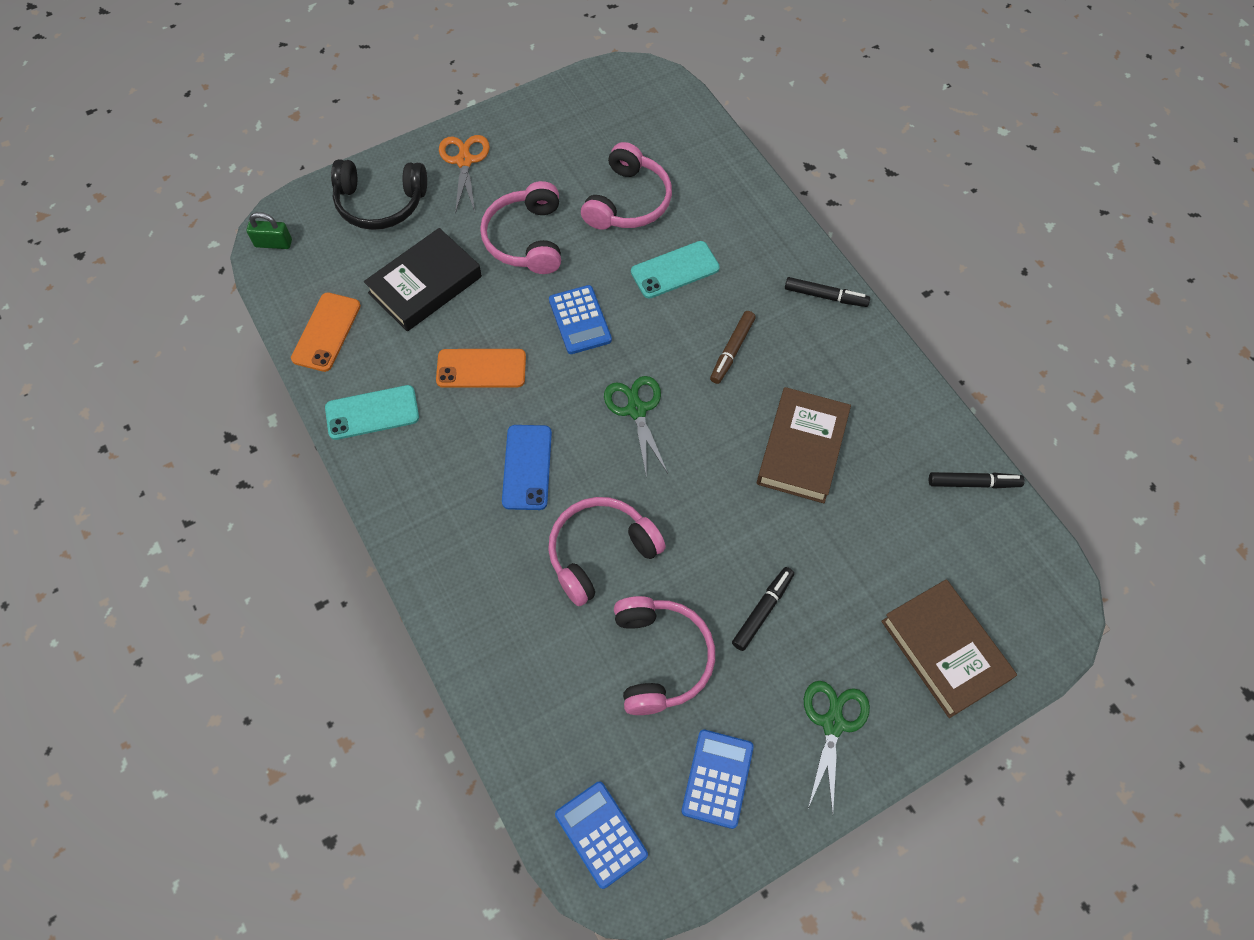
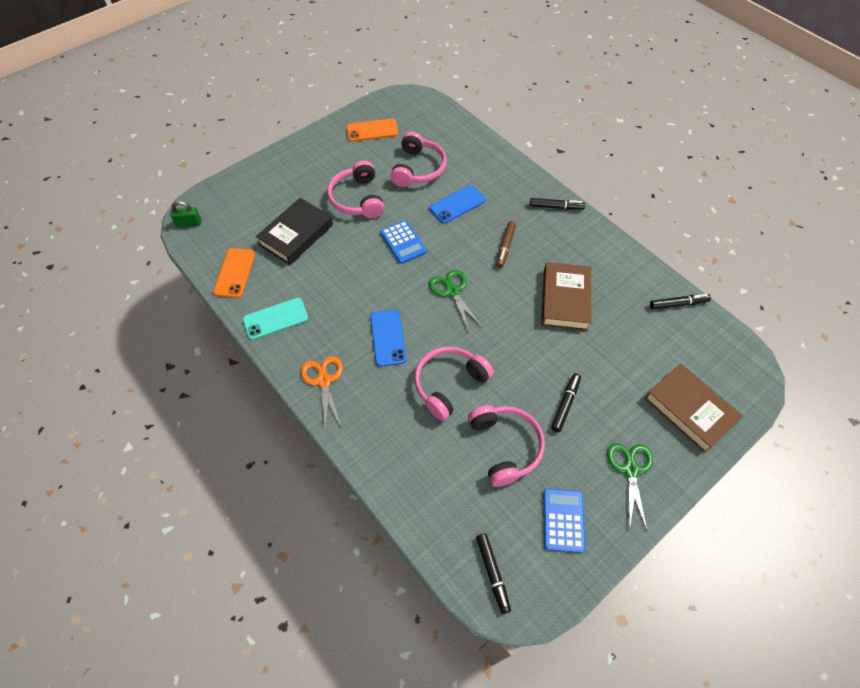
camera: 10 degrees left, 5 degrees down
(380, 203) = (257, 190): black headphones -> none
(464, 161) = (307, 158): orange scissors -> orange scissors (324, 380)
(481, 368) = (344, 281): orange phone -> orange phone (372, 130)
(601, 834) = (492, 573): blue calculator -> black marker
(675, 270) = (457, 204): turquoise phone -> blue phone

